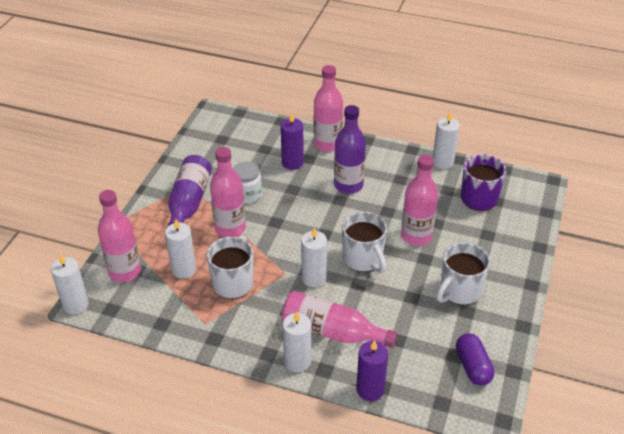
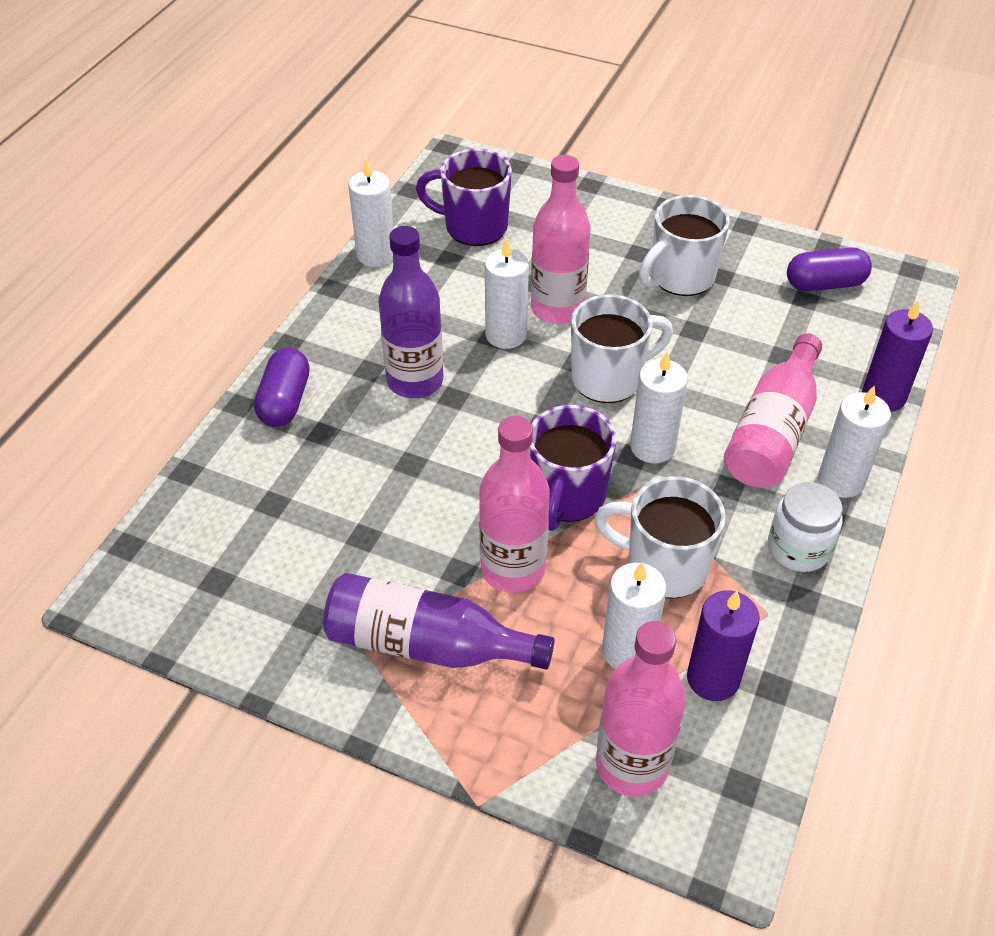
camera: 85 degrees left, 5 degrees up
(76, 305) = (732, 862): white candle -> white candle (506, 335)
(247, 194) = (415, 538): white jar -> white jar (798, 548)
(276, 245) = (567, 496): none -> purple mug
(292, 163) = (331, 459): purple candle -> purple candle (713, 678)
(327, 144) = (285, 401): pink bottle -> purple capsule
(459, 291) = (680, 277): white mug -> white mug turned 90 degrees clockwise

